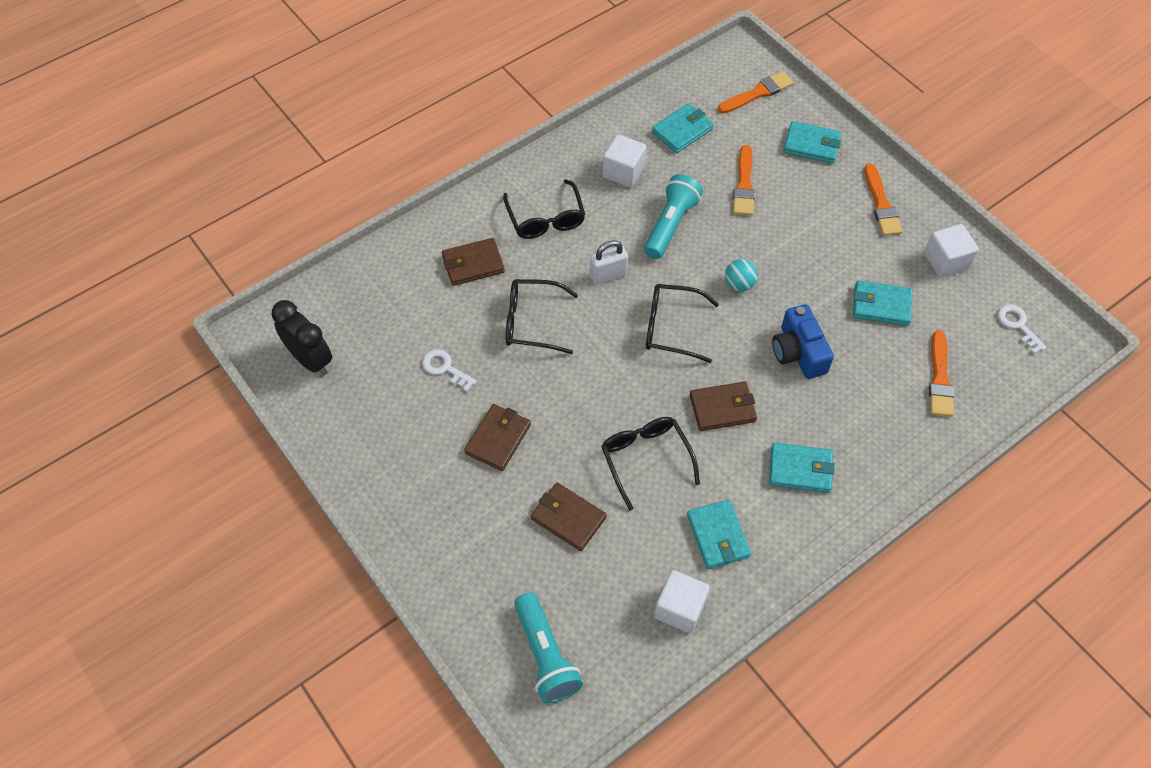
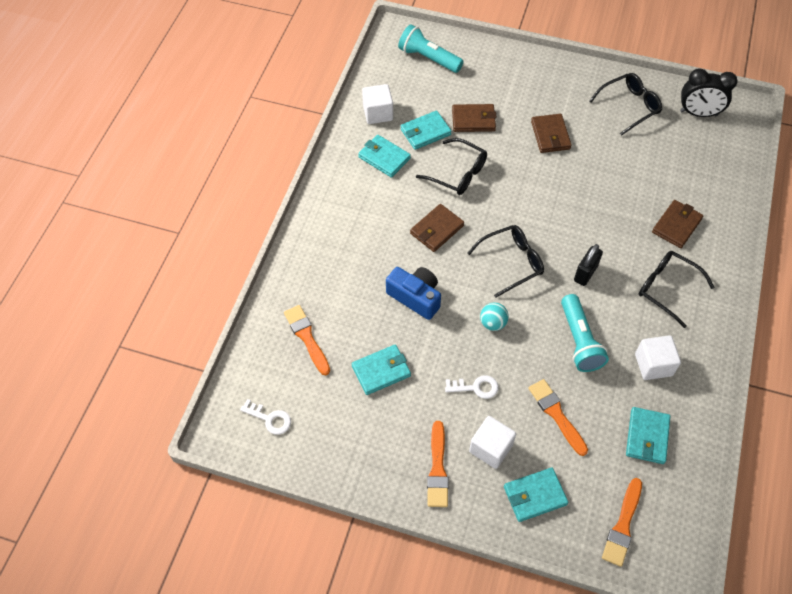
camera: 145 degrees right, 0 degrees up
(445, 368) = (620, 154): white key -> white key (476, 387)
(532, 322) = (601, 211): black glasses -> black glasses (629, 106)
(608, 275) = (585, 273): white padlock -> black padlock
(800, 470) = (362, 221): turquoise wallet -> turquoise wallet (425, 132)
(881, 204) = (437, 469): orange brush -> orange brush turned 135 degrees counterclockwise
(946, 261) = (354, 444): white cube -> white cube (491, 448)

